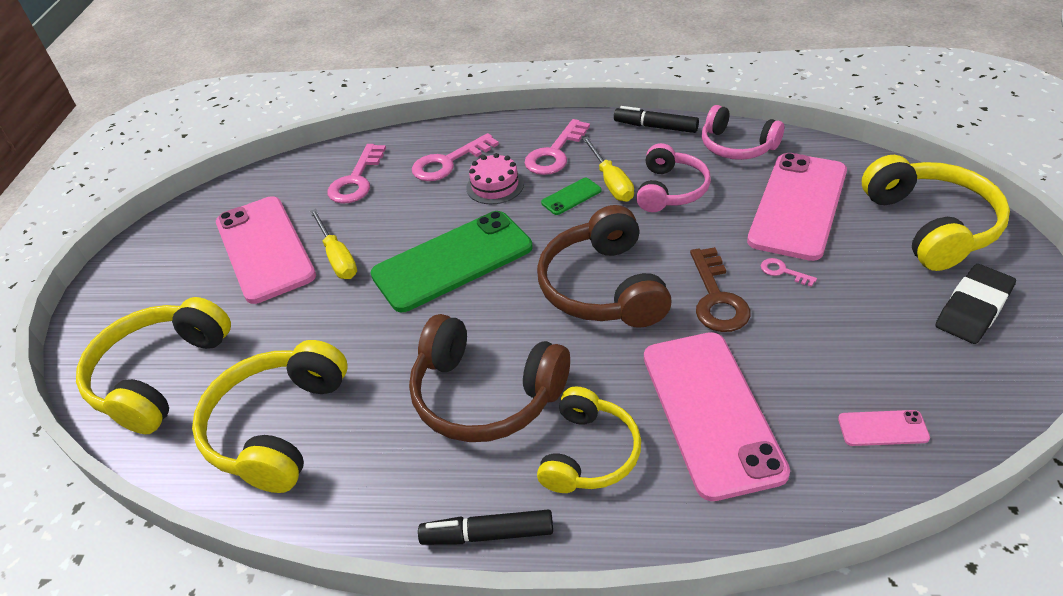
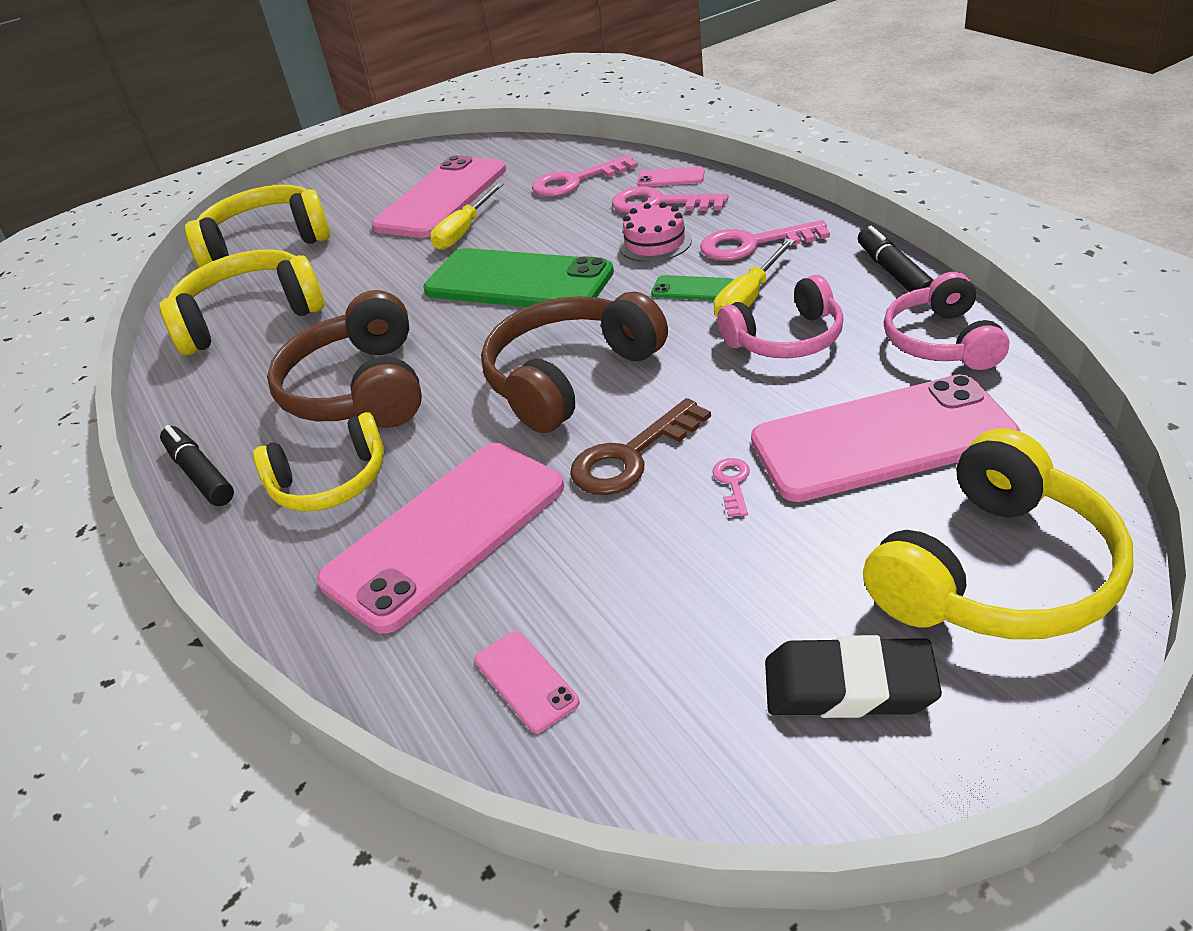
camera: 55 degrees right, 5 degrees down
(423, 143) = (671, 178): none -> pink phone

